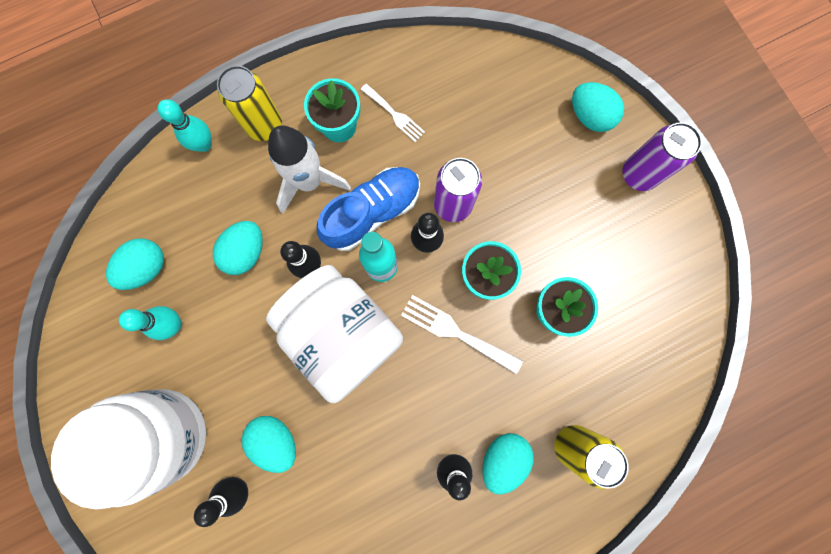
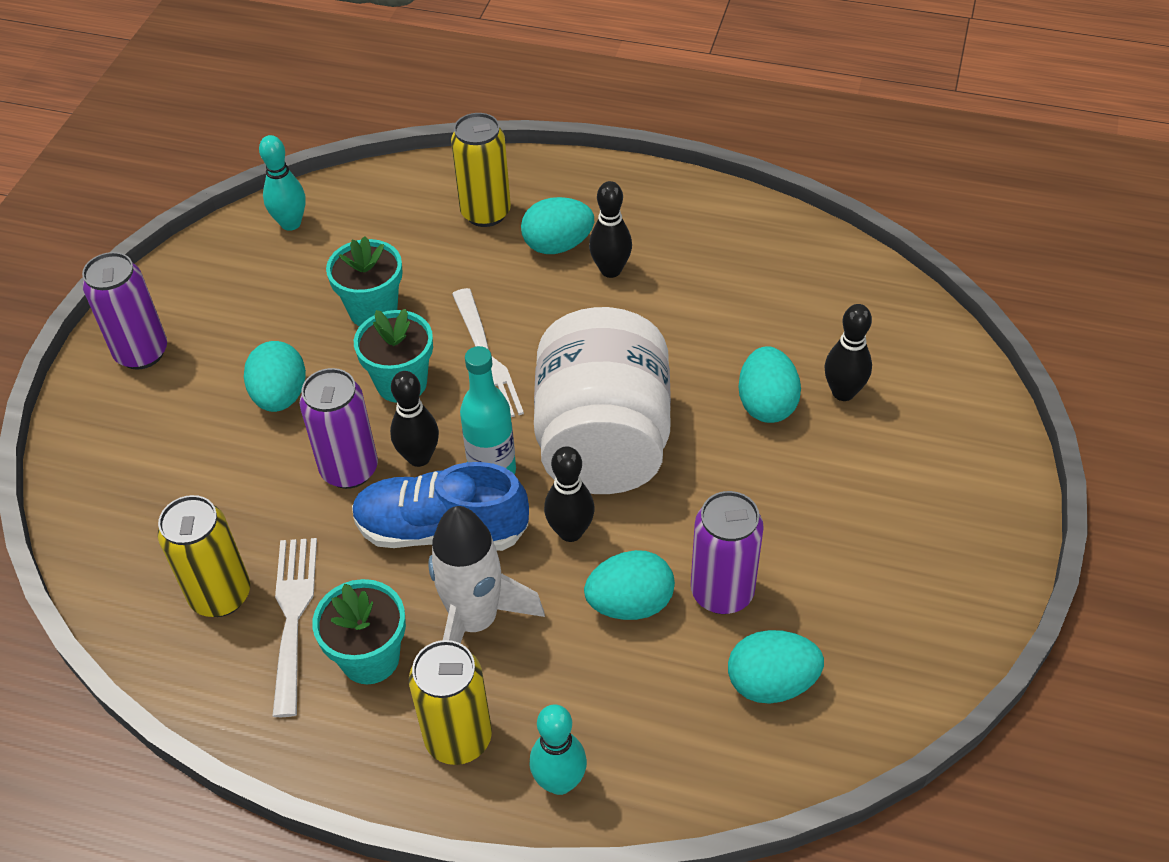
camera: 135 degrees left, 30 degrees down
(163, 435) = (891, 493): white jar -> none
(174, 324) = (788, 592): turquoise bowling pin -> turquoise bowling pin (291, 223)
(207, 296) = (722, 592): none -> purple can
(394, 115) = (293, 615): white fork -> white fork, size x1.53
(437, 95) = (220, 595): none -> yellow can
(590, 116) = (105, 439): turquoise egg -> turquoise egg (280, 396)

